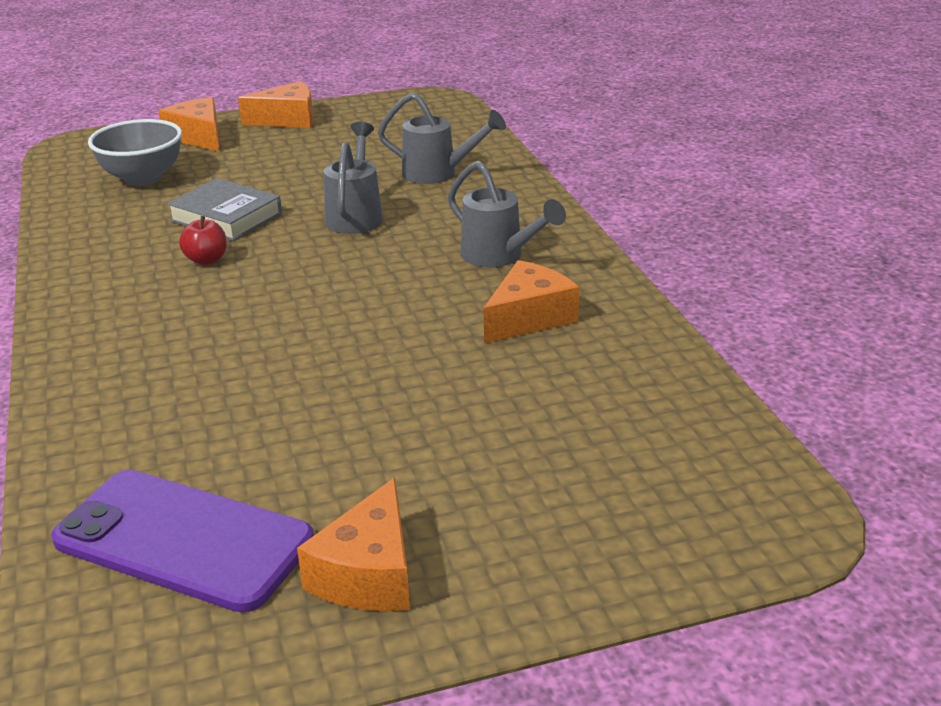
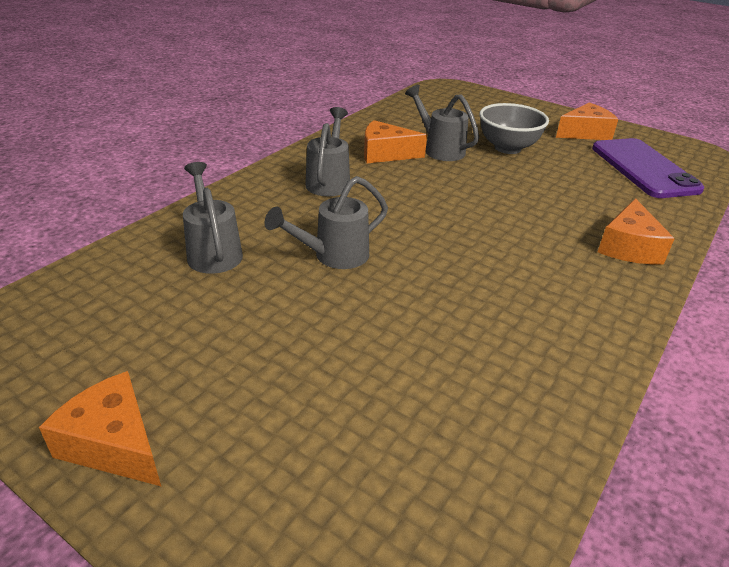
camera: 130 degrees left, 5 degrees up
(143, 178) = (407, 454): grey bowl -> grey bowl (507, 148)
(199, 137) = (240, 503): orange cheese -> orange cheese (629, 247)
(206, 260) = (482, 289): red apple -> none
(226, 217) = (412, 323): grey book -> none
(493, 367) = (440, 149): none -> grey watering can

